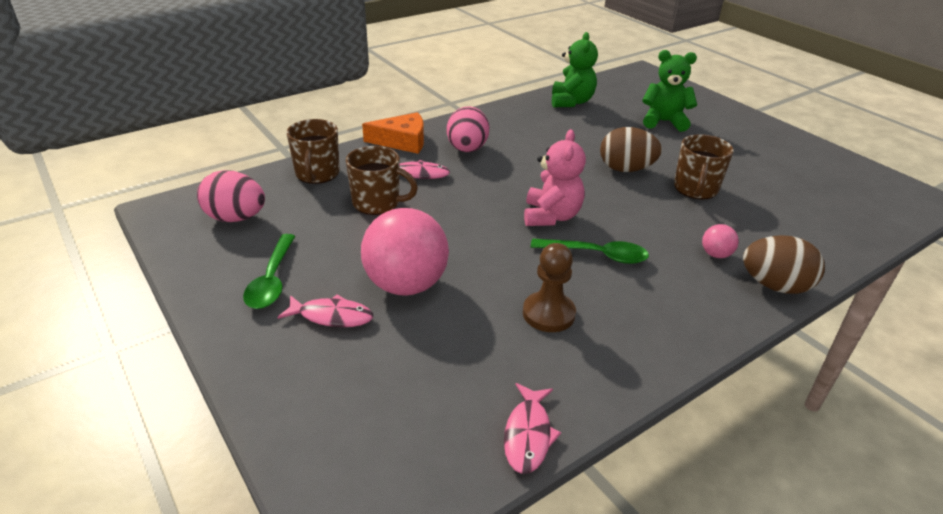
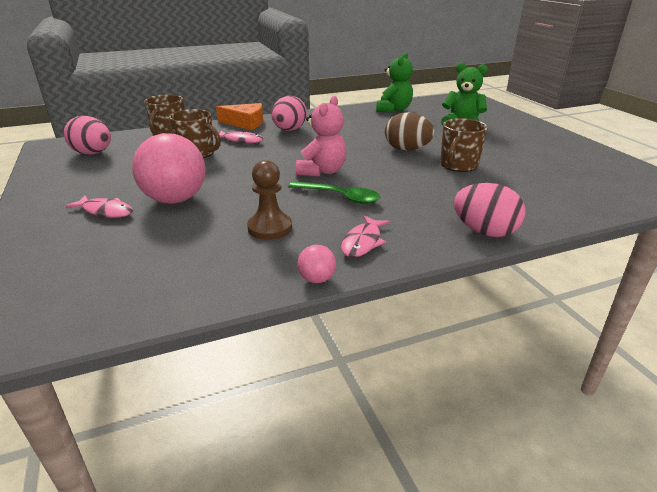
camera: 15 degrees right, 5 degrees down
(272, 280) = (84, 187): green spoon -> none
(528, 435) = (186, 301): pink fish -> pink fish (362, 242)
(715, 254) = (444, 206): pink ball -> pink ball (317, 279)
(774, 286) = (484, 231): brown egg -> pink egg

